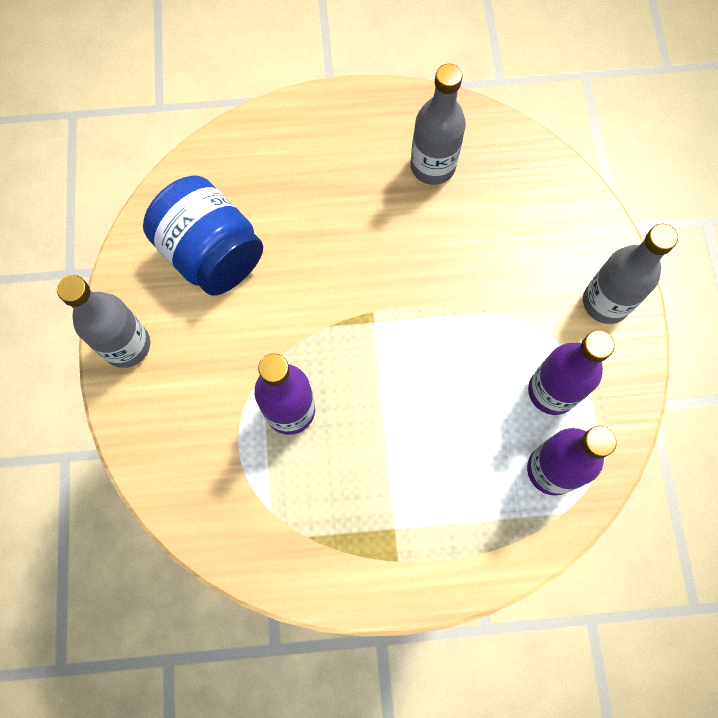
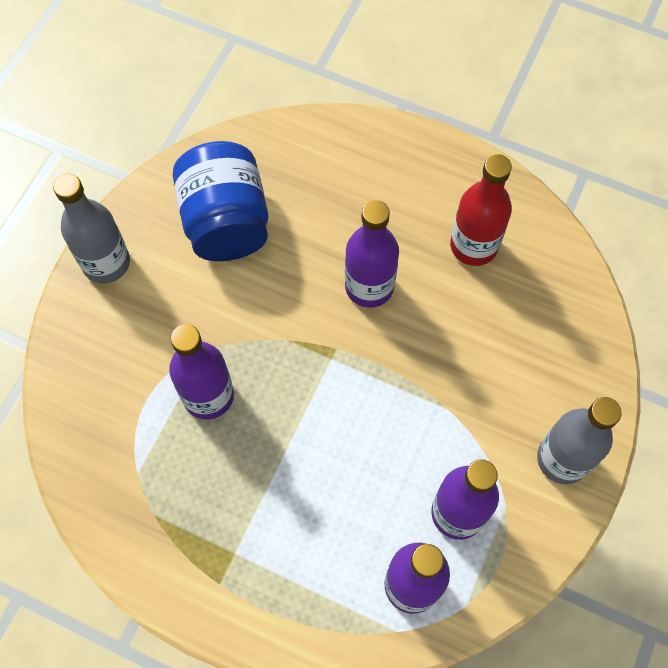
camera: 30 degrees right, 5 degrees down
(368, 245) = (369, 286): none -> purple bottle
(432, 166) = (473, 246): grey bottle -> red bottle

